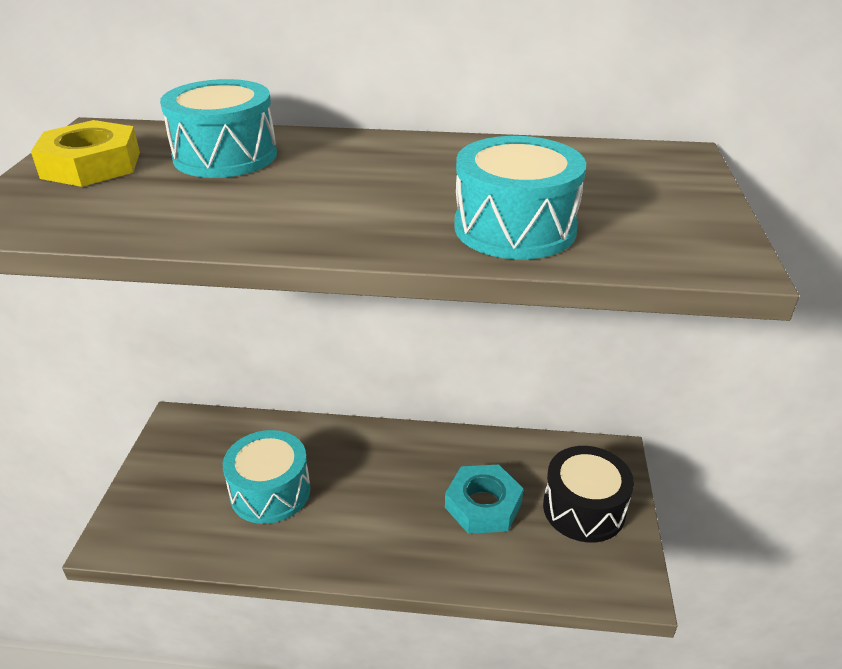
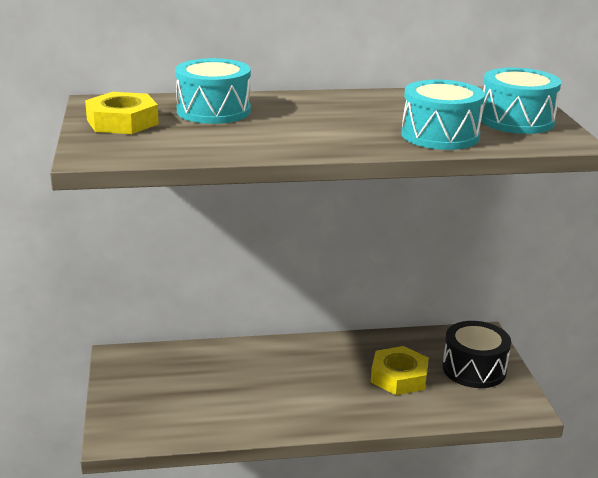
camera: 15 degrees left, 10 degrees down
(270, 491) = (227, 391): turquoise drum -> turquoise drum (516, 120)
(483, 505) = (399, 377): turquoise nut -> yellow nut

